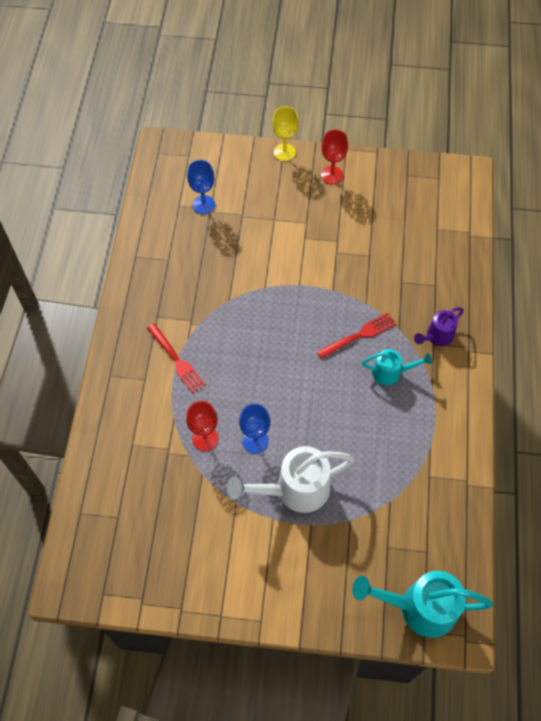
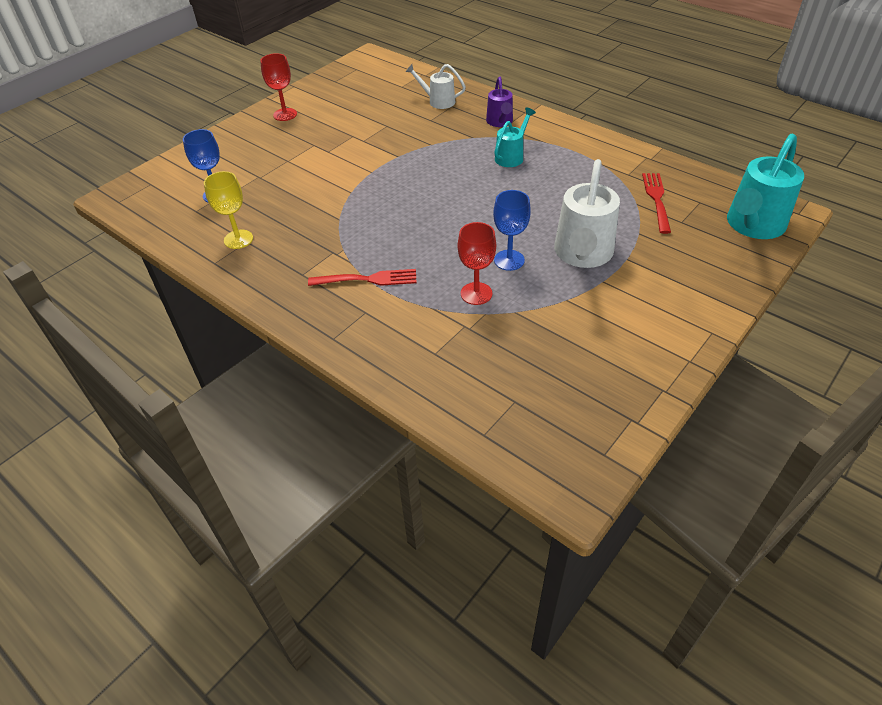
camera: 55 degrees left, 15 degrees down
(284, 152) = (228, 129): yellow goblet -> yellow goblet (238, 239)
(358, 336) = (458, 159): red fork -> red fork (657, 200)
(434, 270) = (438, 101): none -> white watering can

